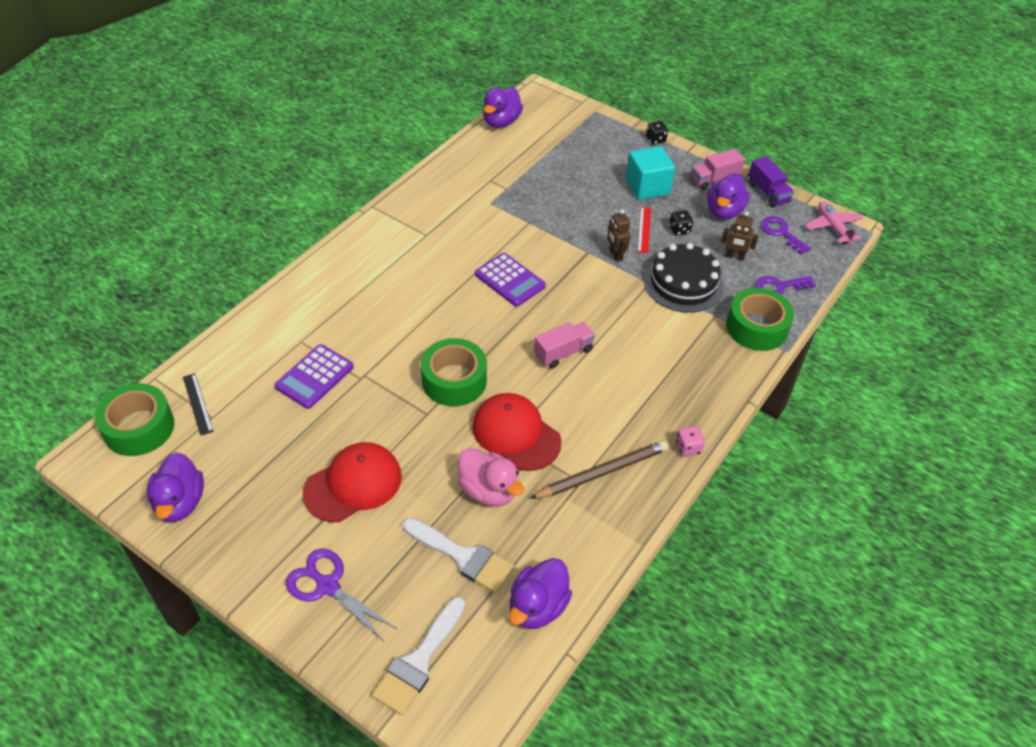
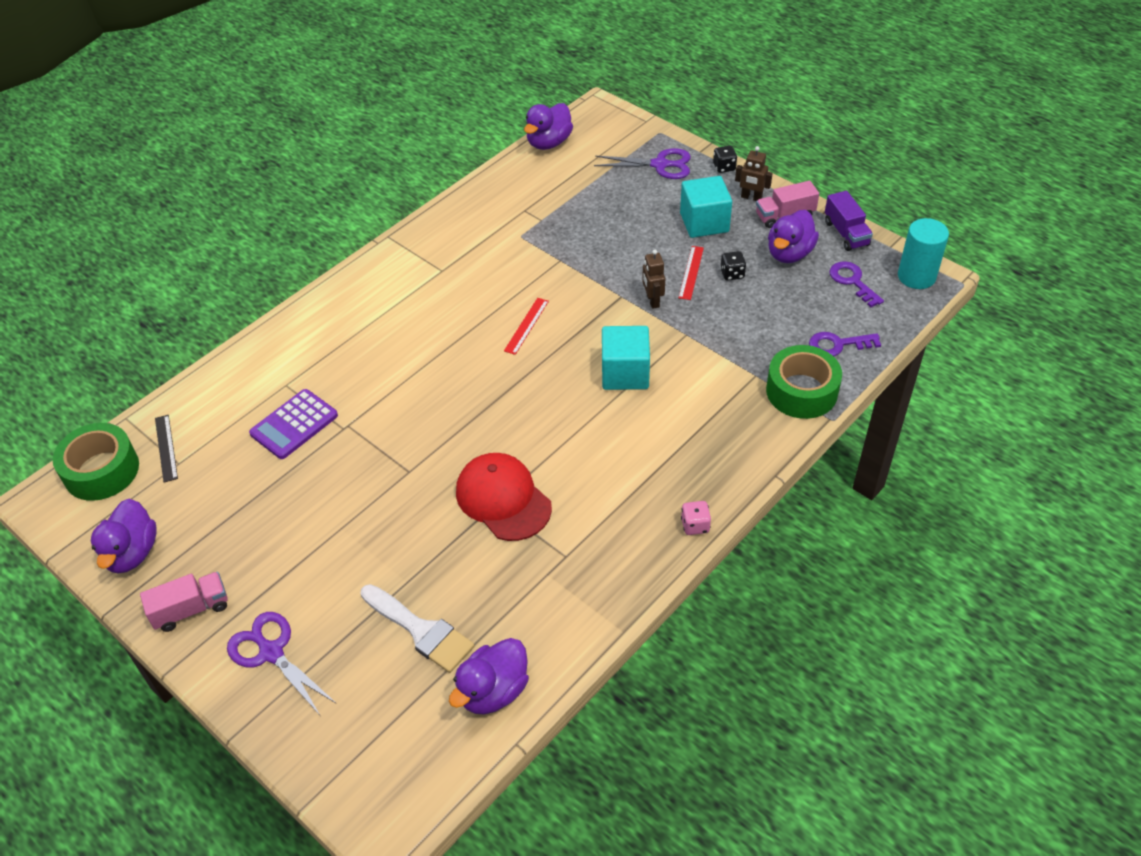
camera: 10 degrees right, 0 degrees up
(353, 484) = (316, 544): red cap -> none
(419, 661) = (354, 740): white brush -> none
(454, 380) = (445, 436): green tape -> none
(488, 490) = (462, 560): pink duck -> none
(509, 280) = (526, 325): purple calculator -> red ruler
(563, 353) = (572, 410): pink truck -> pink truck (191, 609)
(601, 139) = (660, 165): none -> purple scissors
(602, 472) = (592, 547): brown pencil -> none
(603, 318) = (625, 373): none -> turquoise cube
(683, 283) = (725, 336): black cake -> none
(734, 257) = (791, 307): brown robot -> brown robot (751, 197)
(833, 227) = (916, 276): pink plane -> turquoise cylinder

